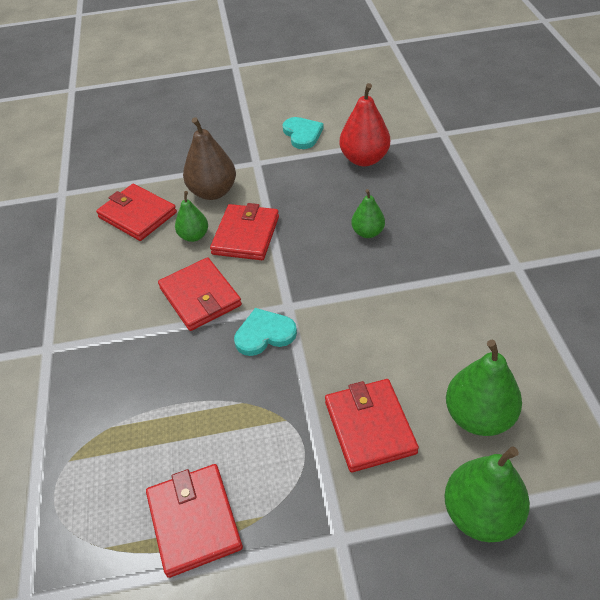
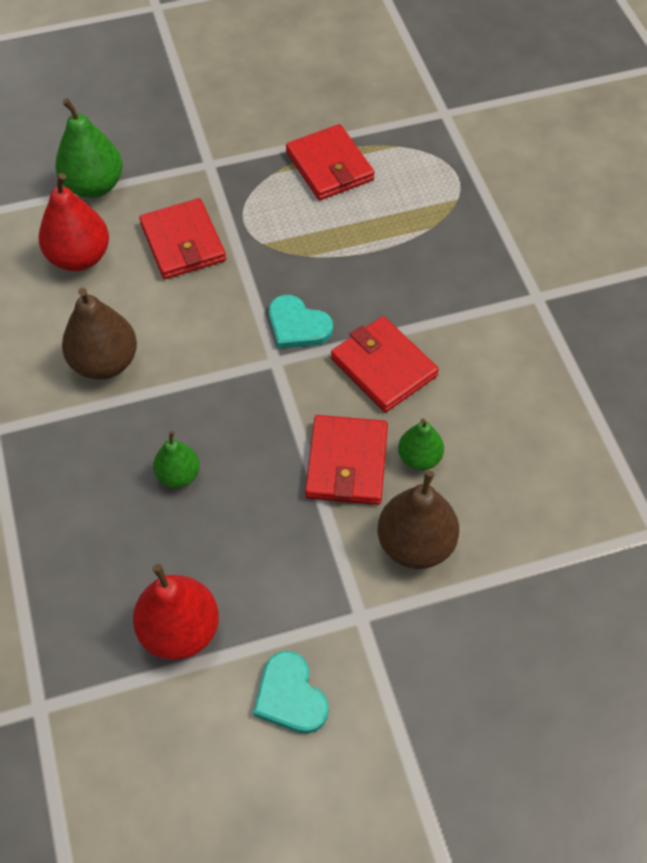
camera: 170 degrees right, 10 degrees up
(137, 215) = (515, 492): red wallet -> none
(264, 334) = (297, 325): turquoise heart -> turquoise heart turned 60 degrees clockwise
(434, 312) = (105, 362): none -> brown pear
(478, 416) = (79, 257): green pear -> red pear

